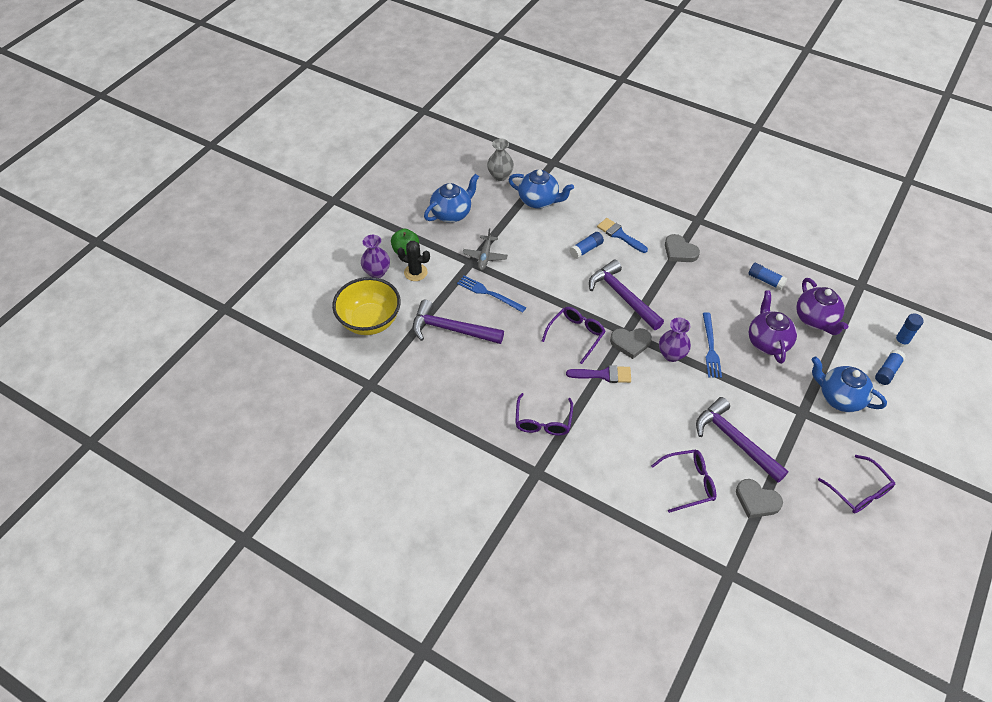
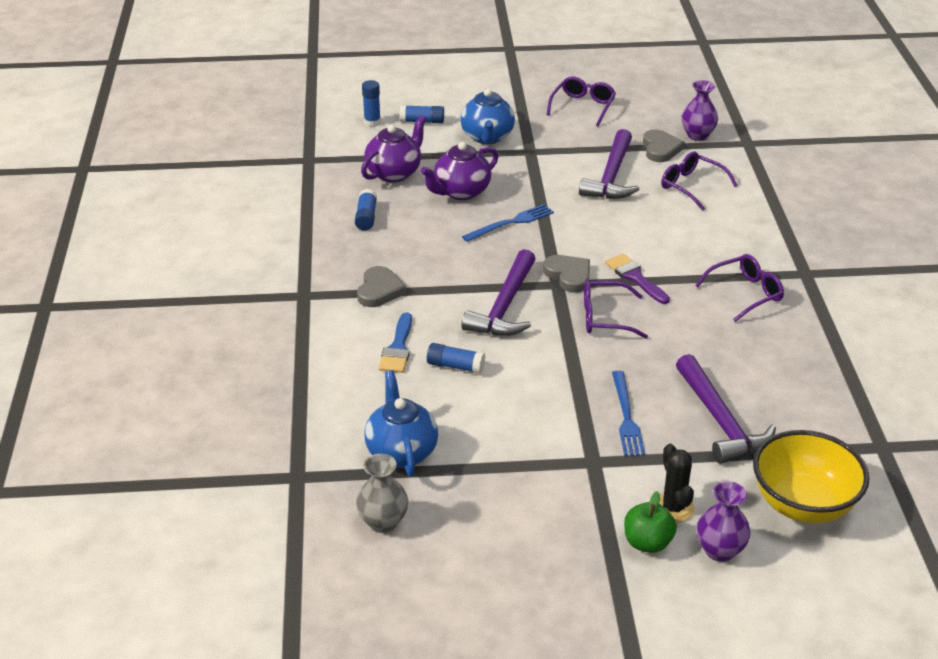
camera: 125 degrees left, 15 degrees down
(452, 213) = (520, 533): blue teapot -> none
(485, 256) = (567, 453): grey plane -> none
(671, 354) = (551, 243): purple vase -> purple vase (697, 135)

